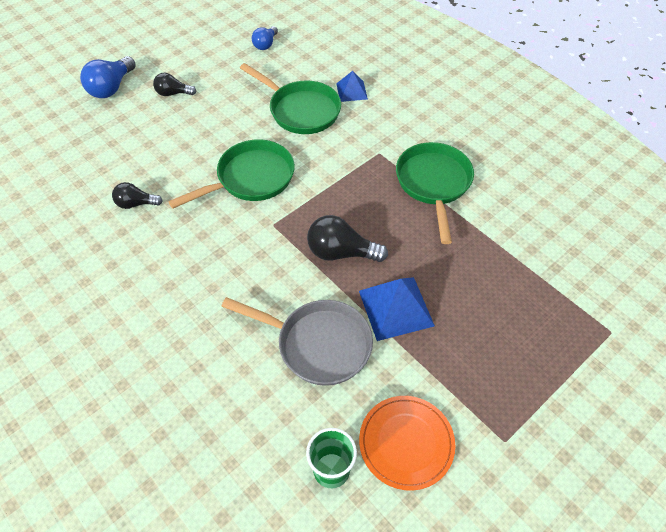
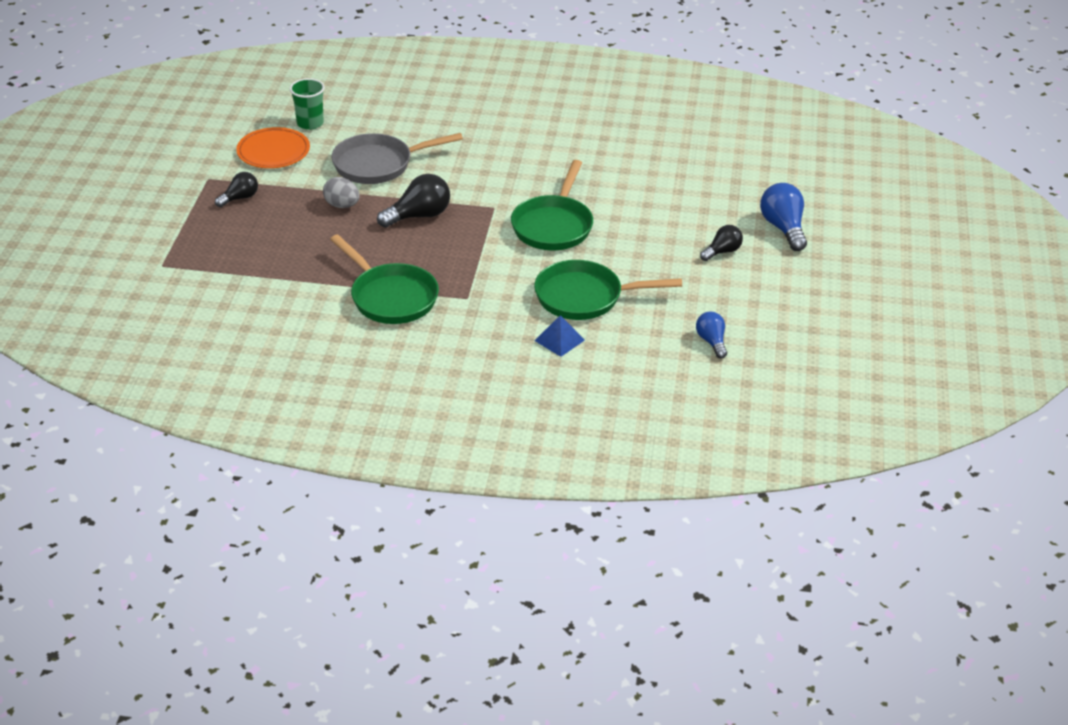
camera: 140 degrees right, 15 degrees down
(136, 204) = (617, 170): black light bulb -> black light bulb (240, 198)
(396, 308) = (342, 205): blue pyramid -> grey egg

